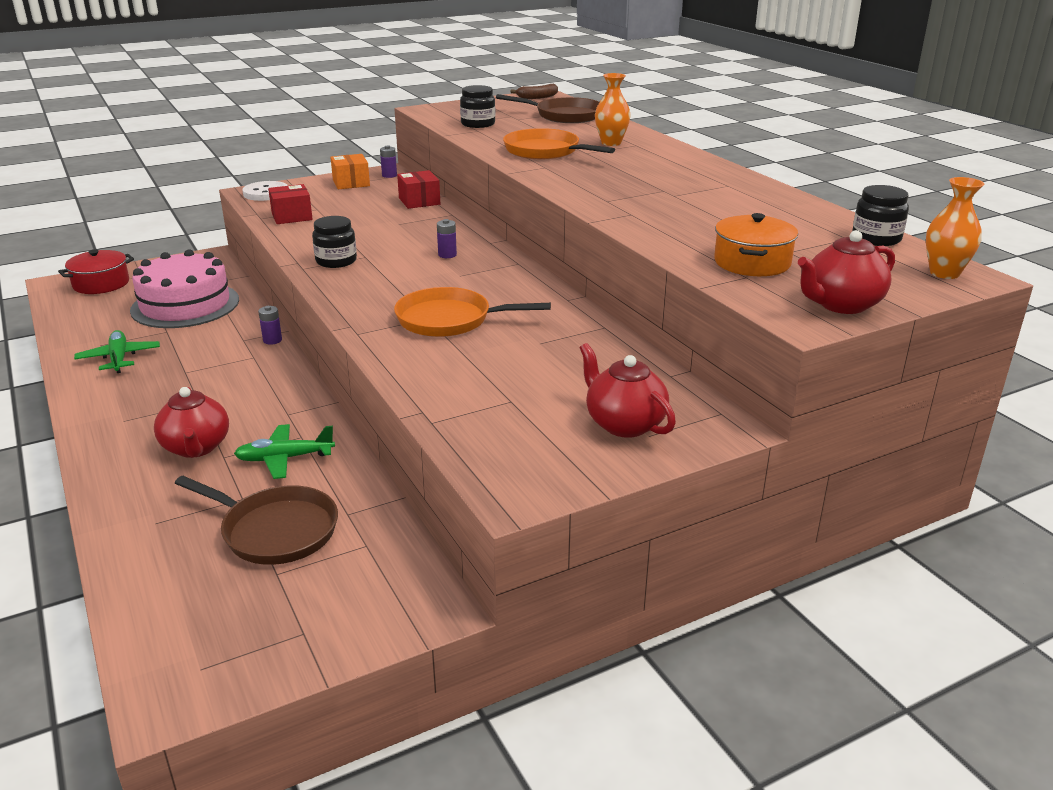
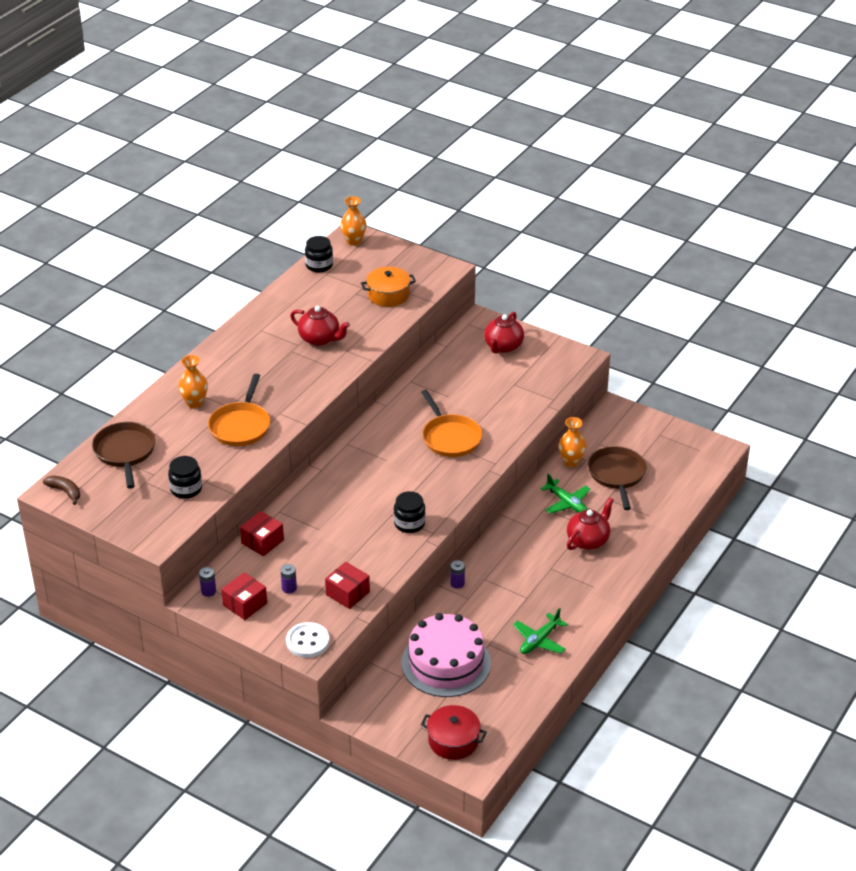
camera: 120 degrees left, 10 degrees up
(351, 183) = (245, 604): orange box -> red box
(359, 497) = (571, 462): none -> orange vase
(447, 255) = (358, 479): purple battery -> purple battery (289, 588)
(841, 305) = (419, 262): red teapot -> red teapot (320, 339)

